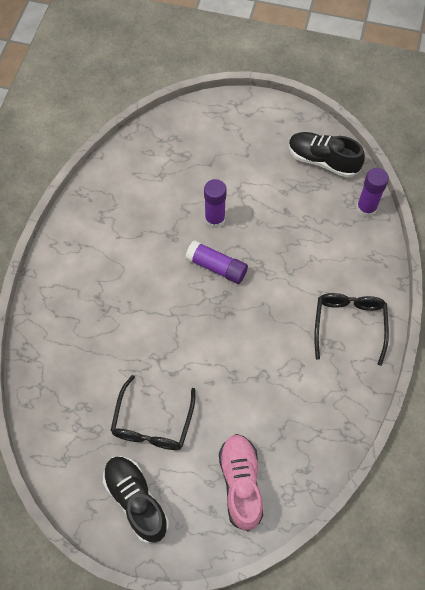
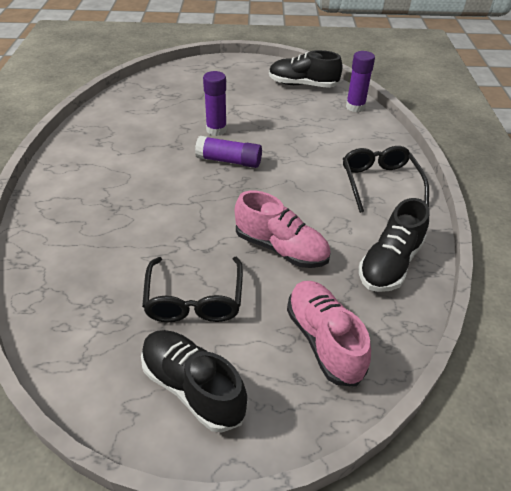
camera: 15 degrees left, 20 degrees down
(234, 385) = (281, 248): none -> pink shoe
(320, 421) = (390, 263): none -> black shoe

